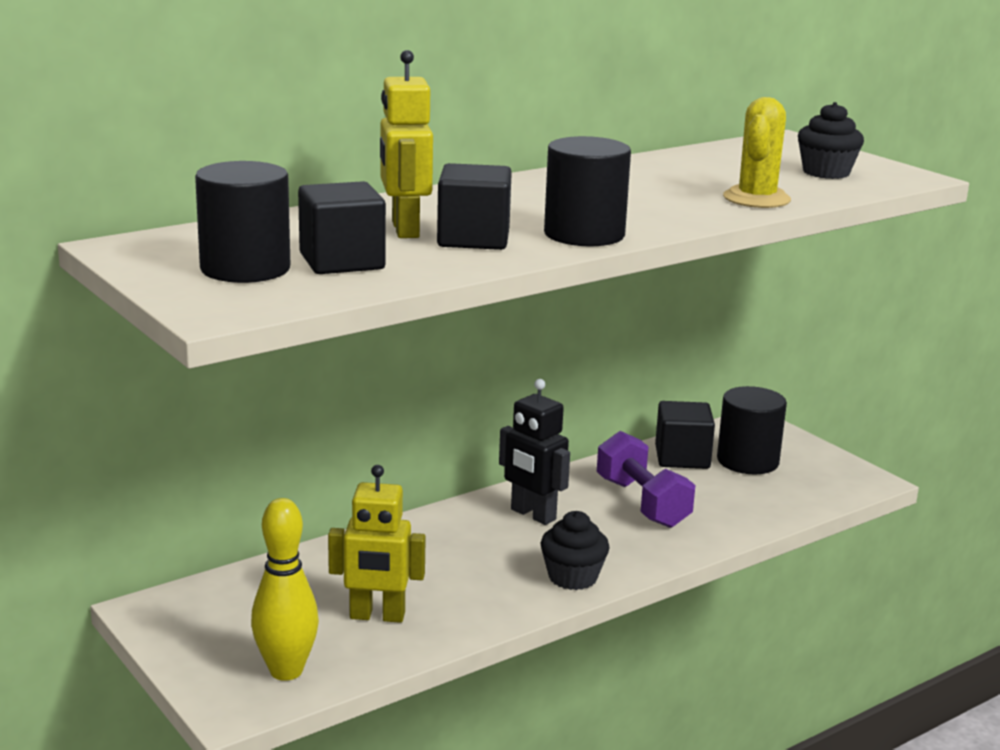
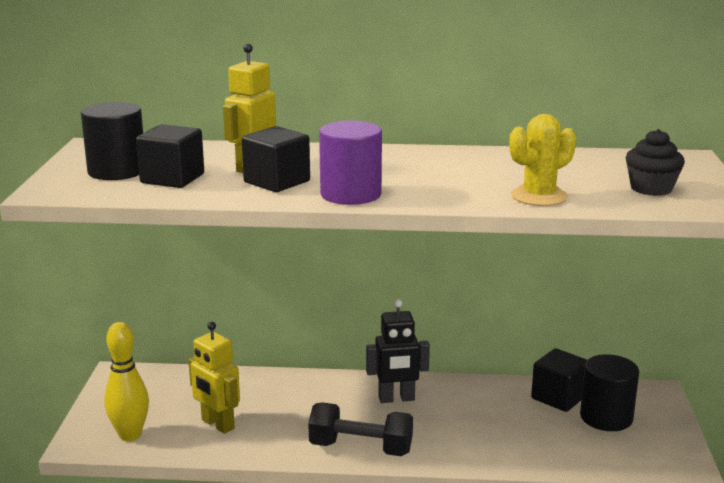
camera: 40 degrees right, 0 degrees up
(532, 515) = (396, 399): black robot -> black robot turned 90 degrees counterclockwise
(572, 577) = (360, 448): black cupcake -> black dumbbell
(584, 234) = (350, 194): black cylinder -> purple cylinder
(642, 503) = (481, 418): purple dumbbell -> none

